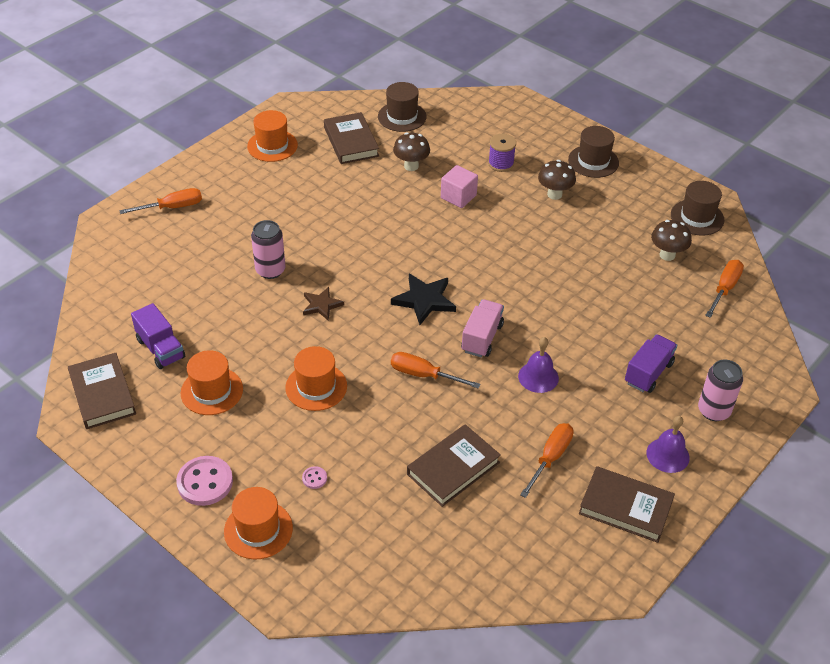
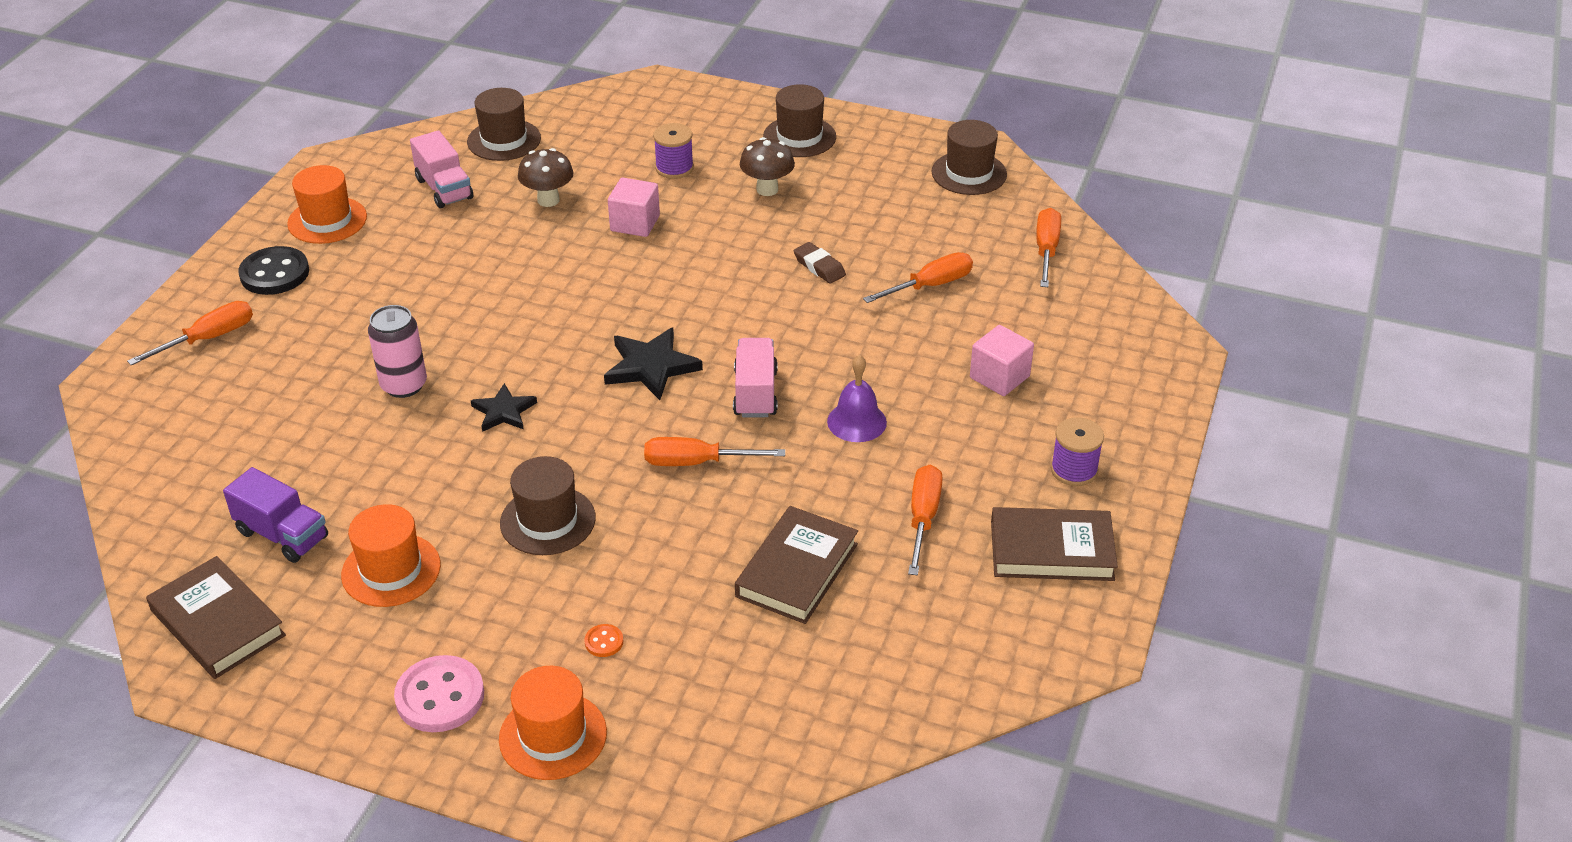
camera: 20 degrees left, 5 degrees down
(227, 174) = (274, 273): none -> black button
(314, 478) = (604, 642): pink button -> orange button
(316, 387) = (548, 521): orange hat -> brown hat
(321, 305) = (503, 411): brown star -> black star
(351, 142) = (444, 189): brown book -> pink truck
(564, 259) = (819, 267): none -> brown eraser
(632, 293) = (930, 285): none -> orange screwdriver
(648, 373) = (999, 377): purple truck -> pink cube
(667, 255) = (953, 228): brown mushroom -> none
(667, 455) = (1074, 470): purple bell -> purple spool
(713, 411) = (1105, 400): pink can -> none

